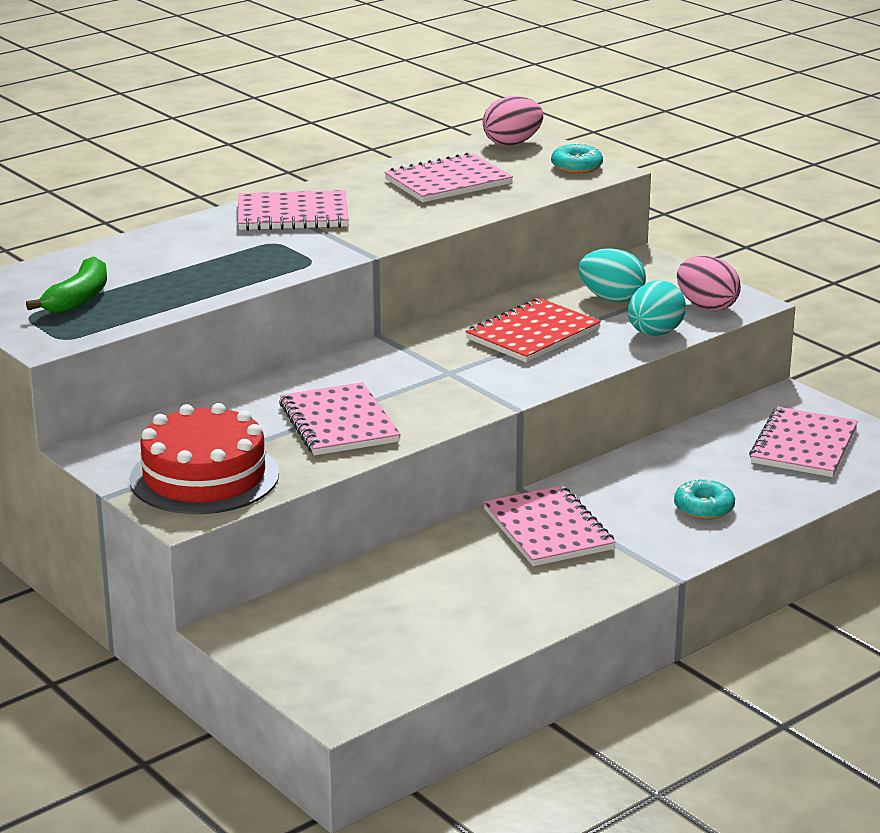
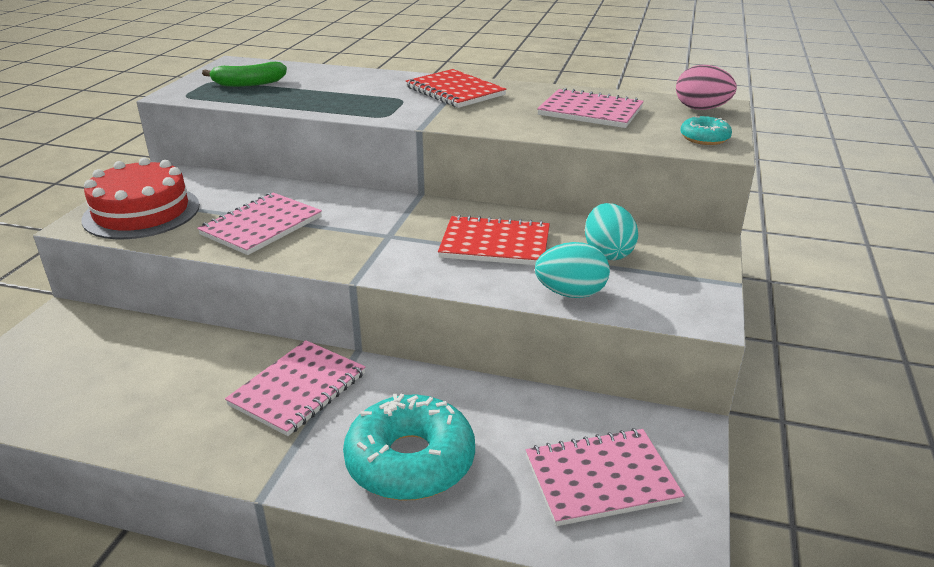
camera: 55 degrees right, 5 degrees up
(292, 215) = (455, 91): pink notebook -> red notebook
(703, 508) = (410, 461): turquoise donut -> turquoise donut, size x2.02
(706, 307) = (662, 300): pink egg -> none

